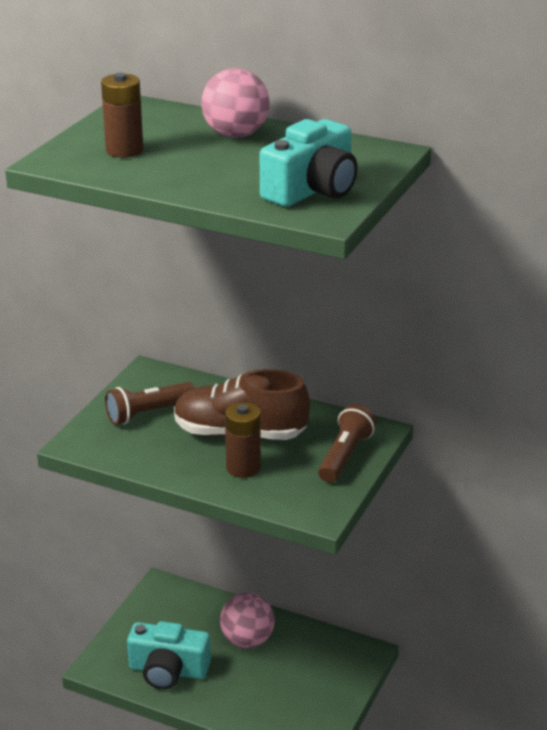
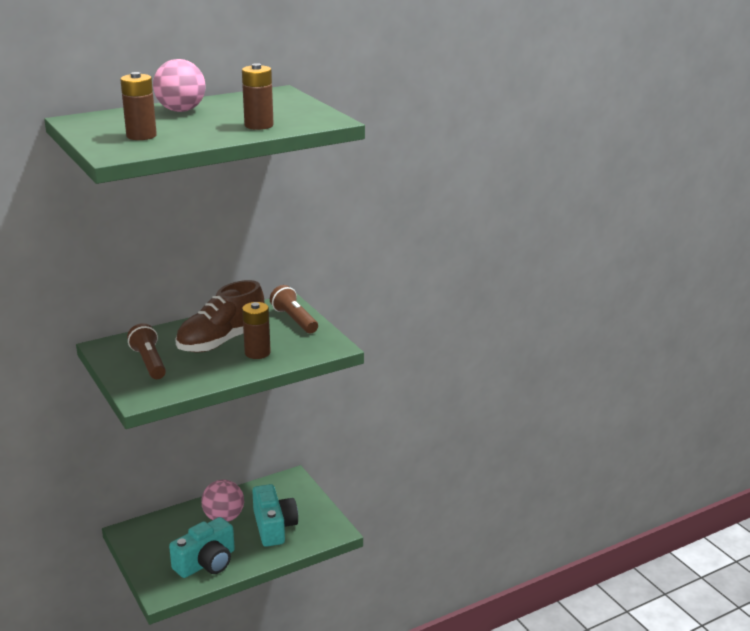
camera: 55 degrees left, 5 degrees down
(148, 413) = (149, 362): brown flashlight -> brown flashlight turned 150 degrees clockwise
(244, 188) = (259, 125): none -> brown battery
(312, 190) = (293, 115): turquoise camera -> turquoise camera (274, 527)

